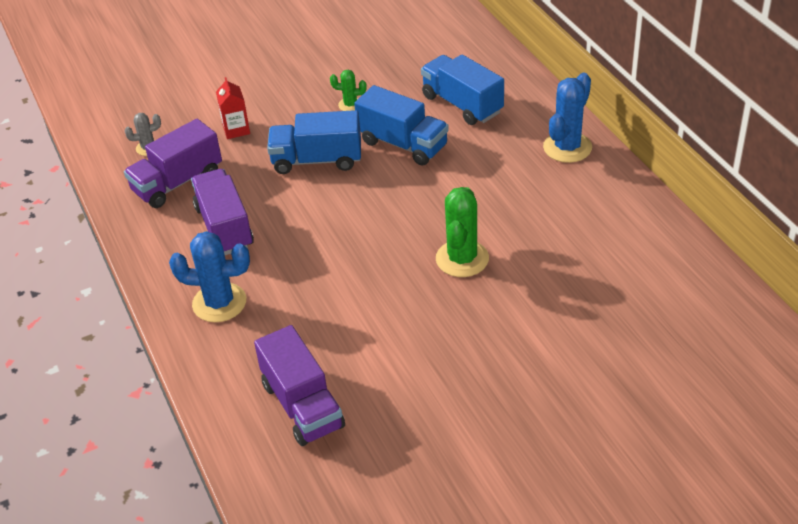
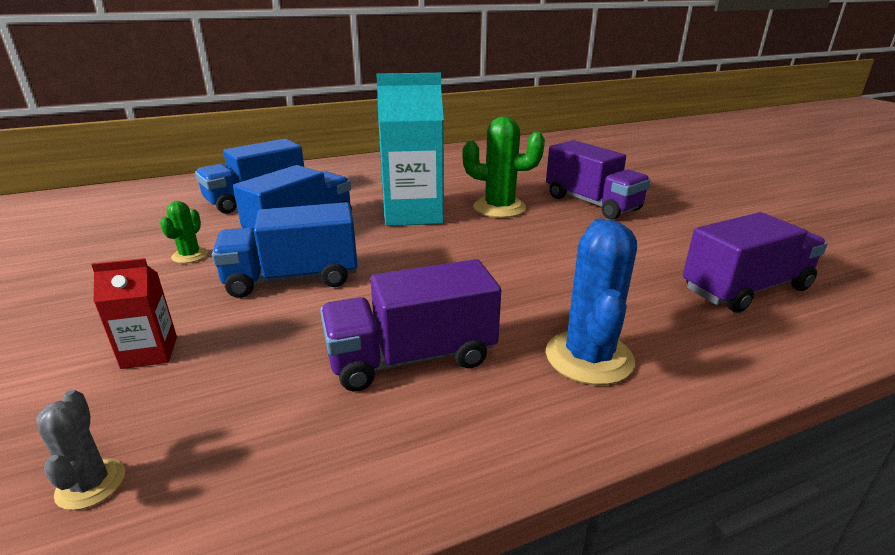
camera: 90 degrees left, 15 degrees down
(177, 182) = (256, 423): purple truck -> purple truck (592, 203)
(317, 160) = (293, 279): blue truck -> blue truck turned 75 degrees clockwise
(440, 203) = (413, 214): none -> turquoise carton
(567, 147) = (359, 167): blue cactus -> none

